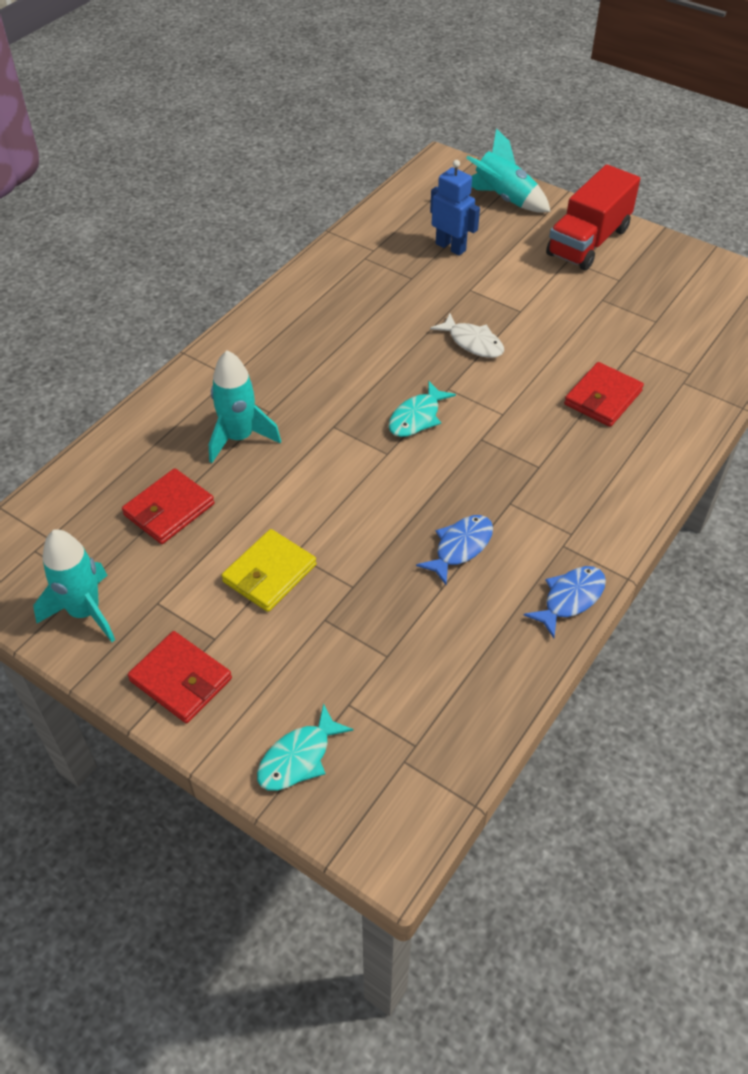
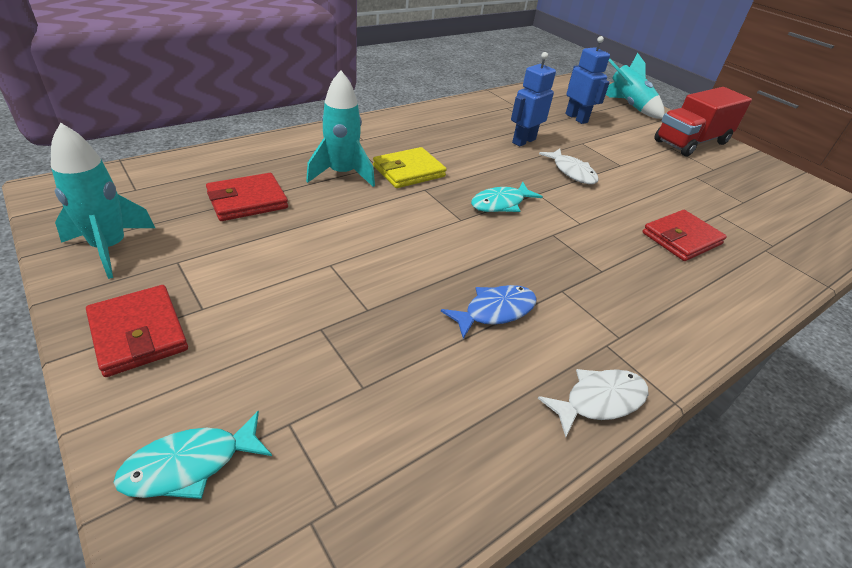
camera: 15 degrees right, 10 degrees down
(269, 573) = (296, 272): yellow wallet -> yellow wallet (408, 171)
(405, 311) = (523, 141): none -> blue robot
(570, 599) = (599, 401): blue fish -> white fish

